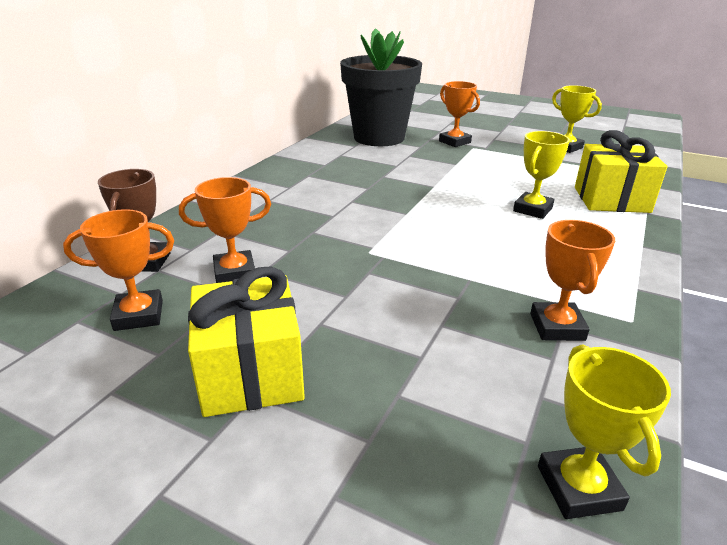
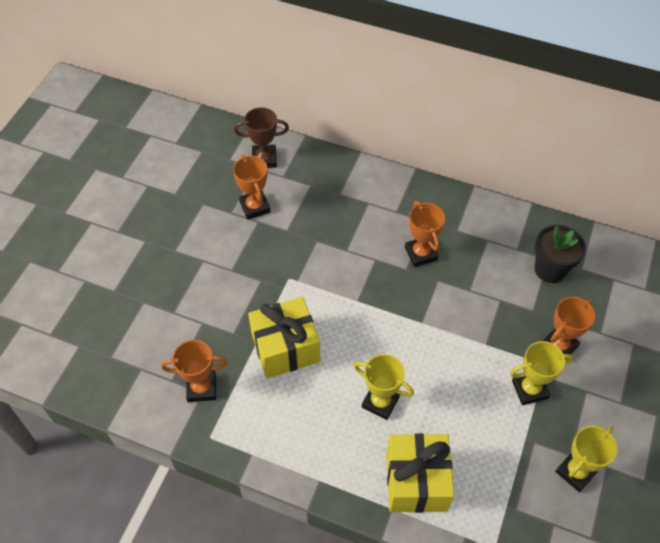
camera: 85 degrees right, 25 degrees up
(139, 315) = (207, 175): orange trophy -> orange trophy (421, 253)
(251, 373) = (160, 236): yellow gift -> yellow gift (285, 348)
(379, 138) = (550, 269): black flower pot -> black flower pot, size x0.54
(579, 487) = (83, 374): yellow trophy -> yellow trophy (529, 389)

